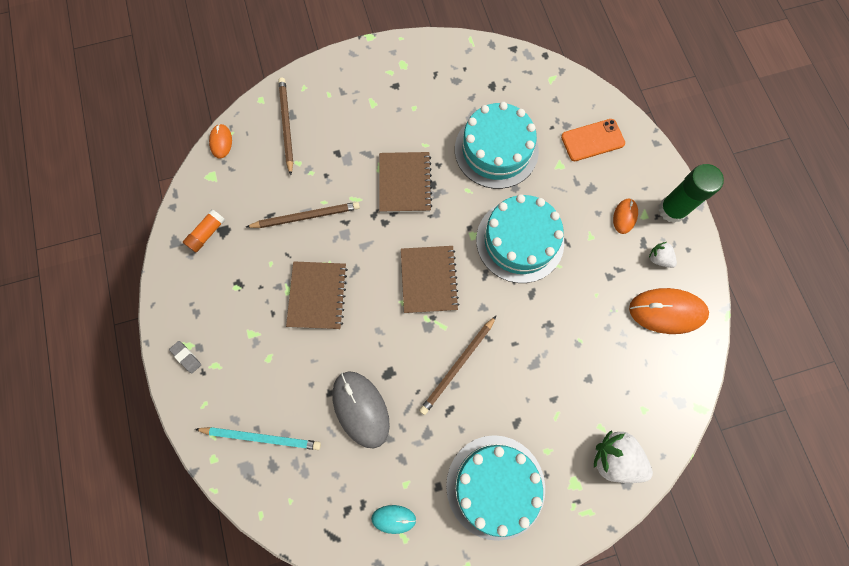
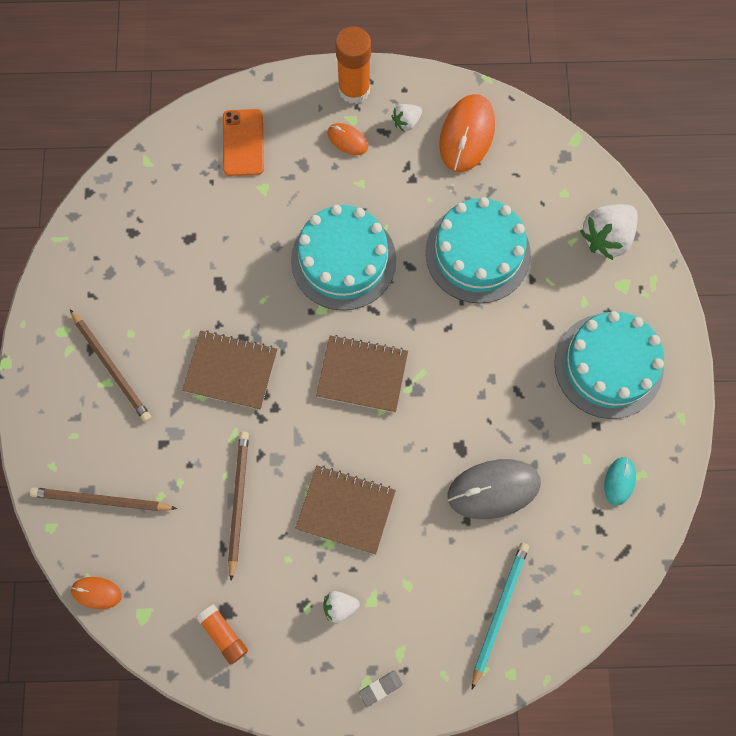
camera: 75 degrees left, 0 degrees up
(242, 310) = (339, 606): none -> white strawberry
(458, 365) = (471, 369): brown pencil -> brown pencil (111, 367)
(496, 150) = (221, 253): turquoise cake -> turquoise cake (477, 253)
(672, 210) = (354, 89): green glue stick -> orange glue stick

